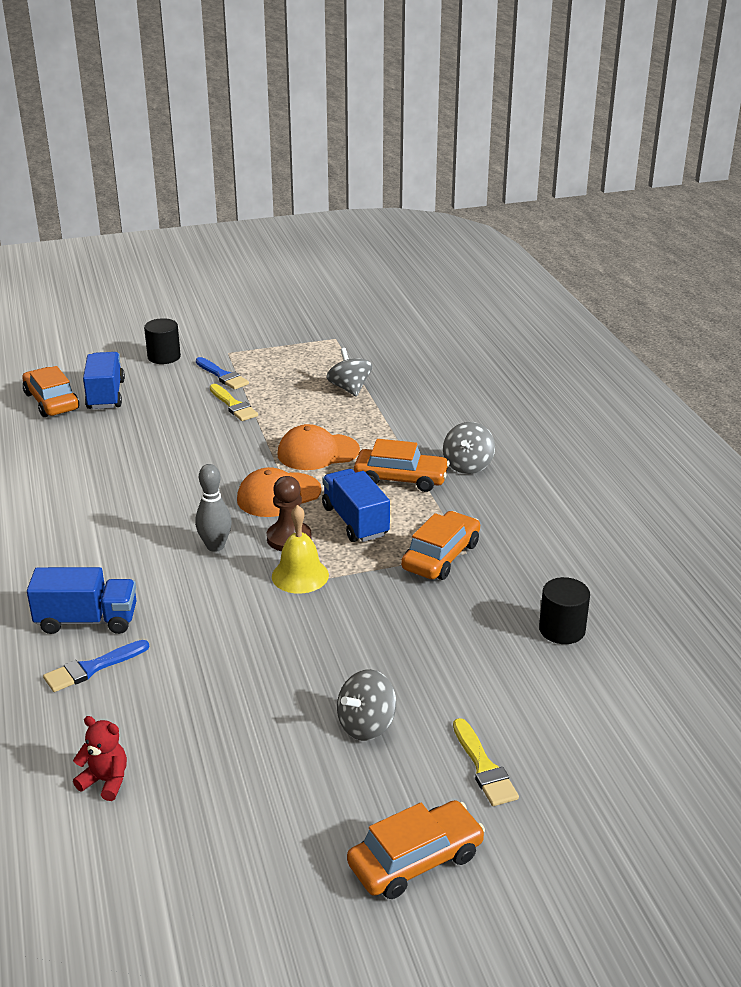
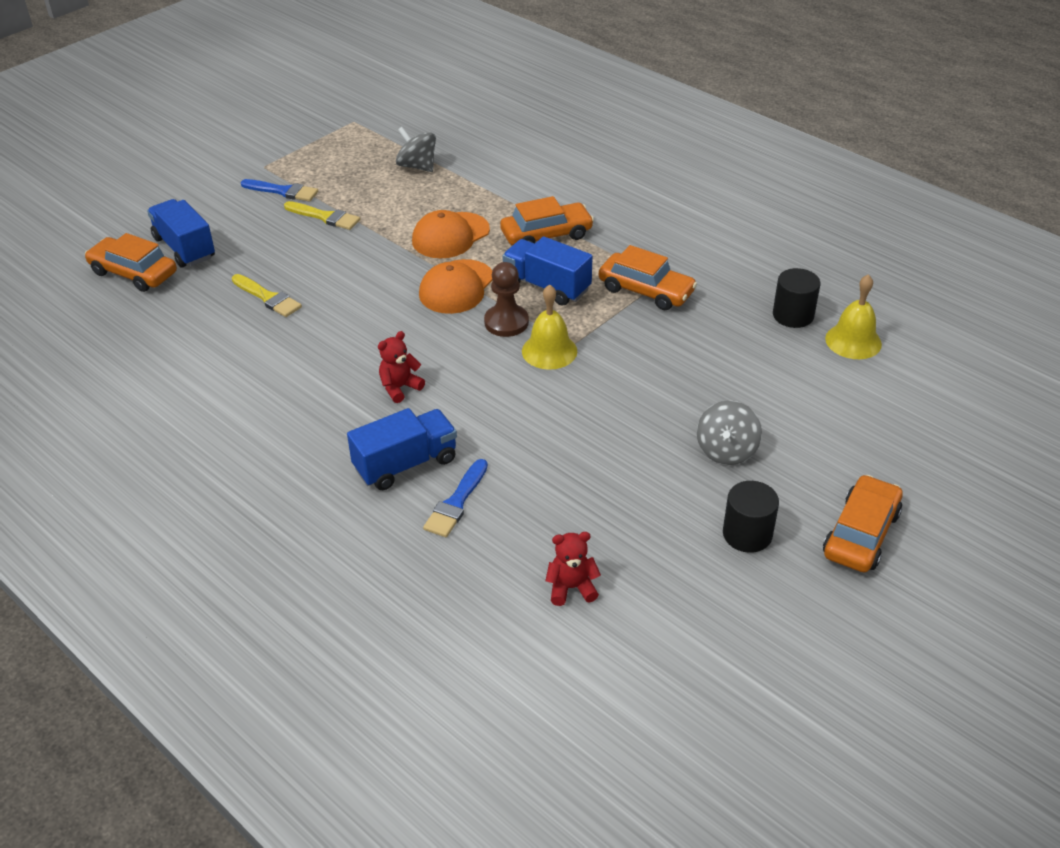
camera: 30 degrees left, 10 degrees up
(147, 558) = (400, 388): none -> red teddy bear
(164, 357) = (202, 190): black cylinder -> black cylinder (747, 534)
(215, 546) = (449, 353): grey bowling pin -> none
(441, 556) = (646, 290): orange car -> orange car turned 120 degrees clockwise
(468, 465) = (590, 204): grey spinning top -> none
(484, 767) = (840, 444): yellow brush -> yellow brush (268, 298)
(600, 677) = (853, 341): none -> yellow bell

